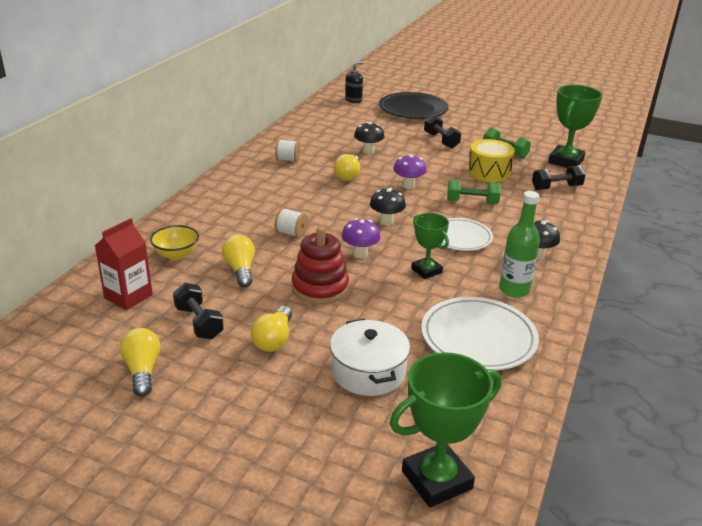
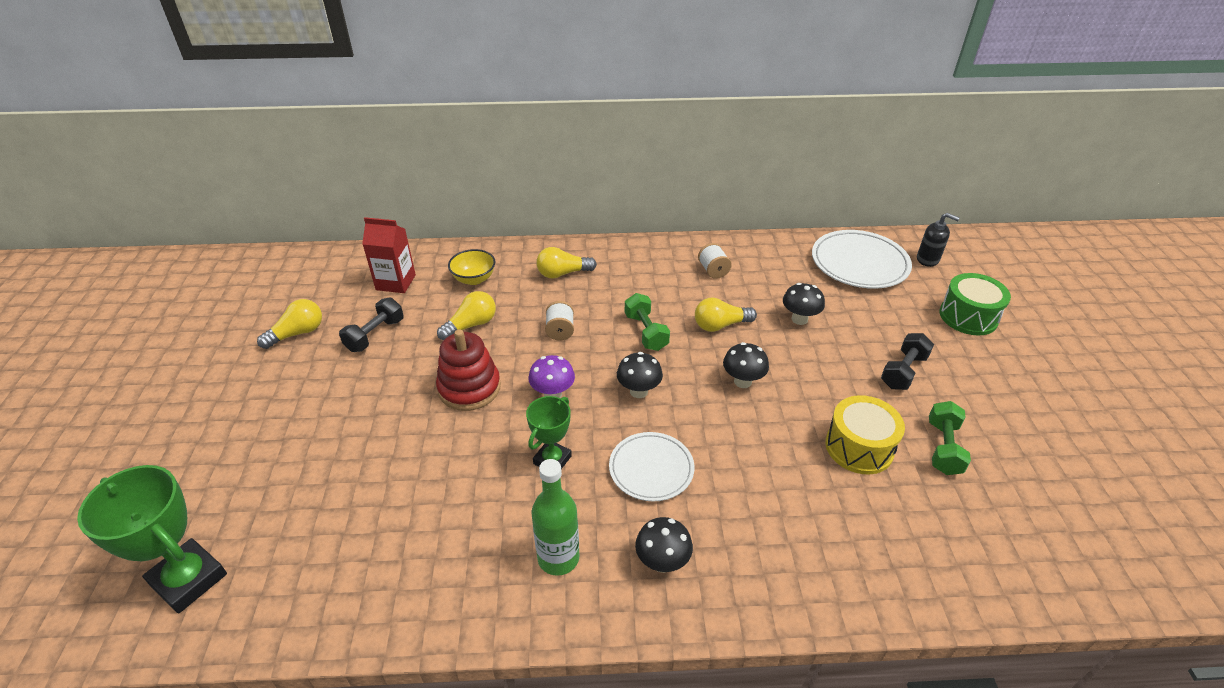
camera: 65 degrees right, 10 degrees up
(274, 340) = (368, 390): yellow light bulb -> yellow light bulb (563, 273)
(368, 371) = (341, 473): white pot -> none
(408, 185) = (742, 381): purple mushroom -> black mushroom
(413, 109) = (968, 316): black plate -> green drum
(472, 202) = (753, 454): green dumbbell -> green dumbbell (646, 332)
(478, 338) = (436, 548): white plate -> white plate (859, 263)
(556, 188) = (888, 540): black dumbbell -> none
(566, 161) = (996, 531): green trophy -> none

